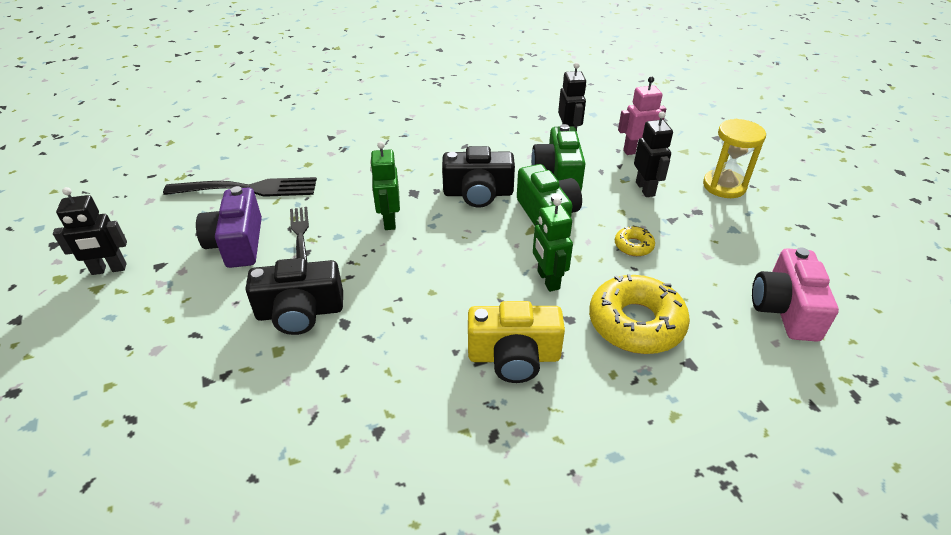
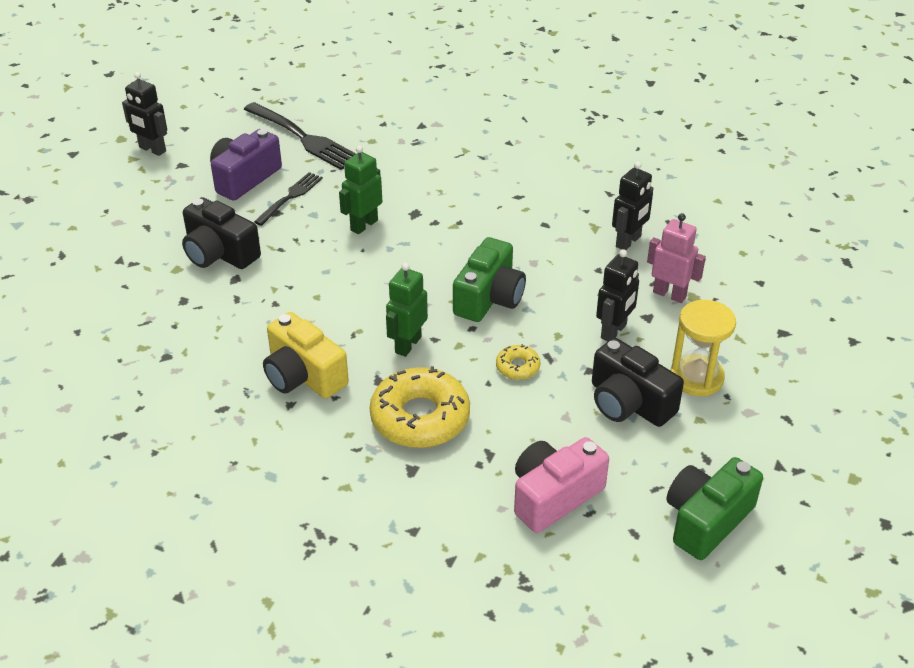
camera: 45 degrees right, 0 degrees up
(478, 193) = (463, 245): black camera -> black camera (629, 403)
(558, 175) = (556, 270): green camera -> green camera (706, 520)

